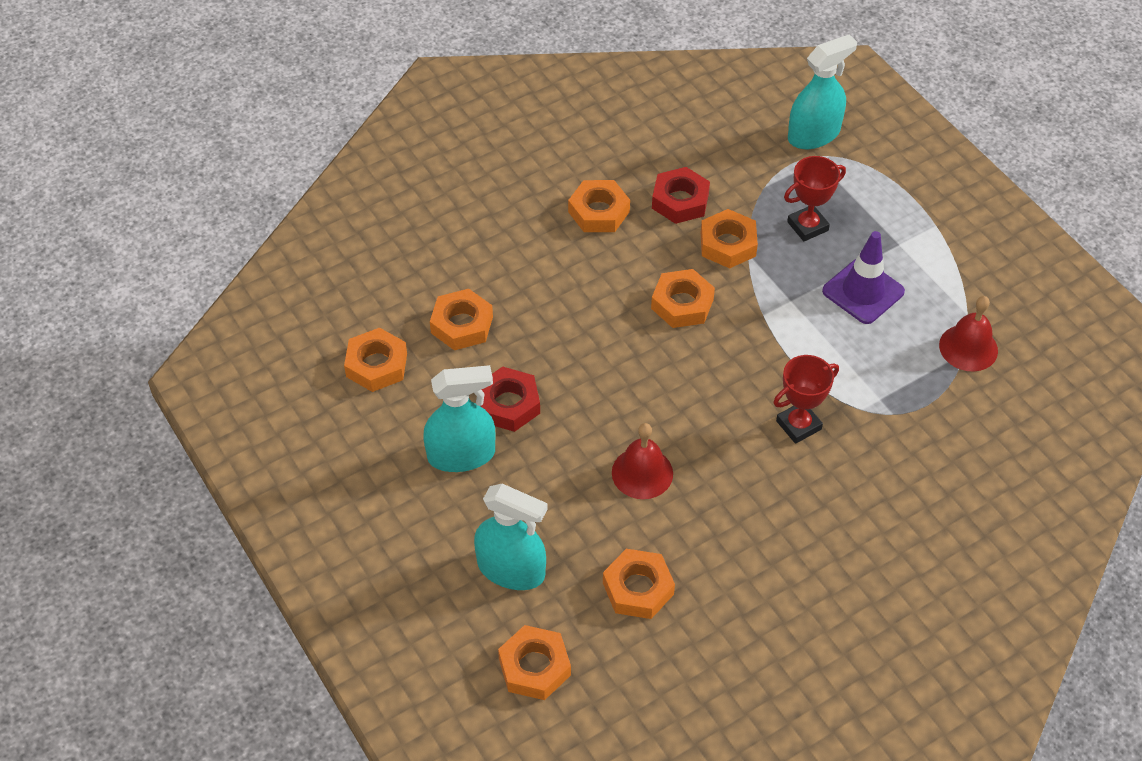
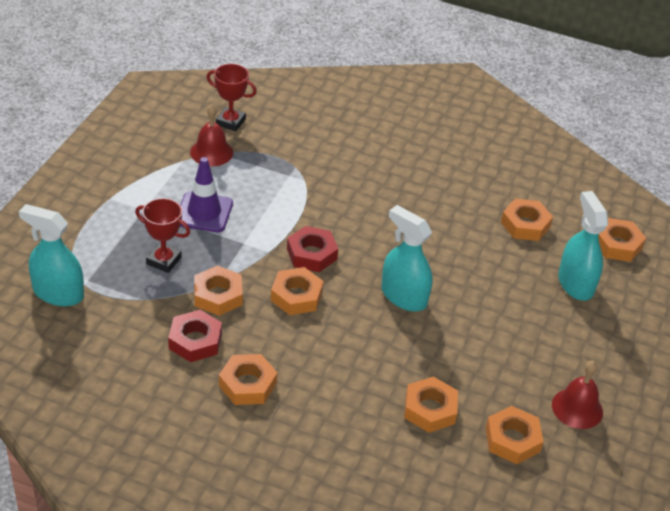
camera: 130 degrees left, 10 degrees down
(461, 455) = (529, 349): turquoise spray bottle -> turquoise spray bottle (403, 296)
(508, 404) = (468, 346): red nut -> red nut (312, 254)
(642, 473) = (449, 256): red bell -> red bell (577, 408)
(798, 425) = (344, 202): red trophy -> red trophy (230, 122)

